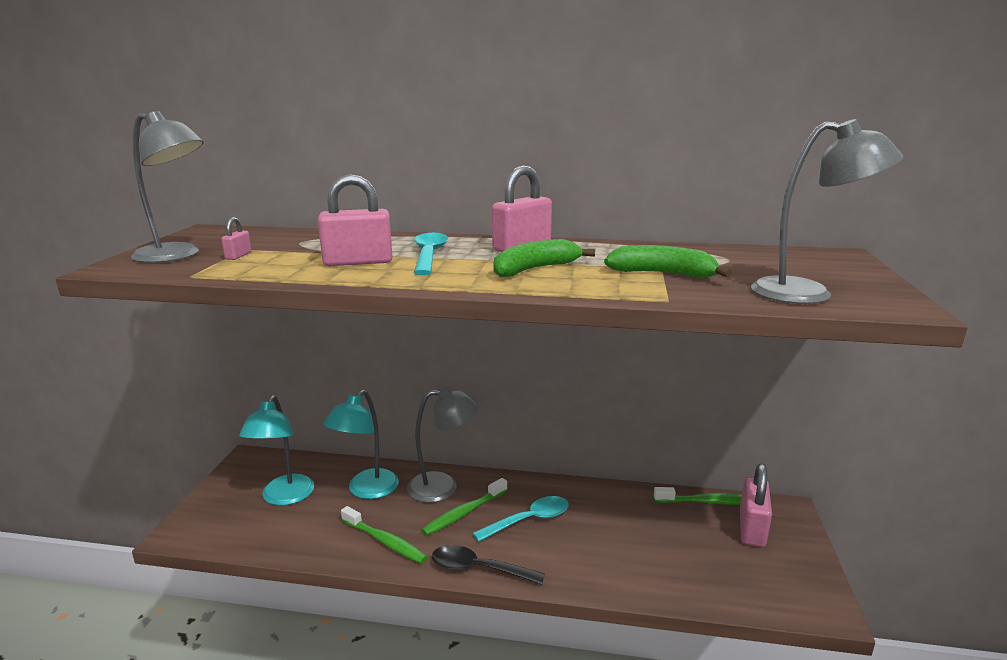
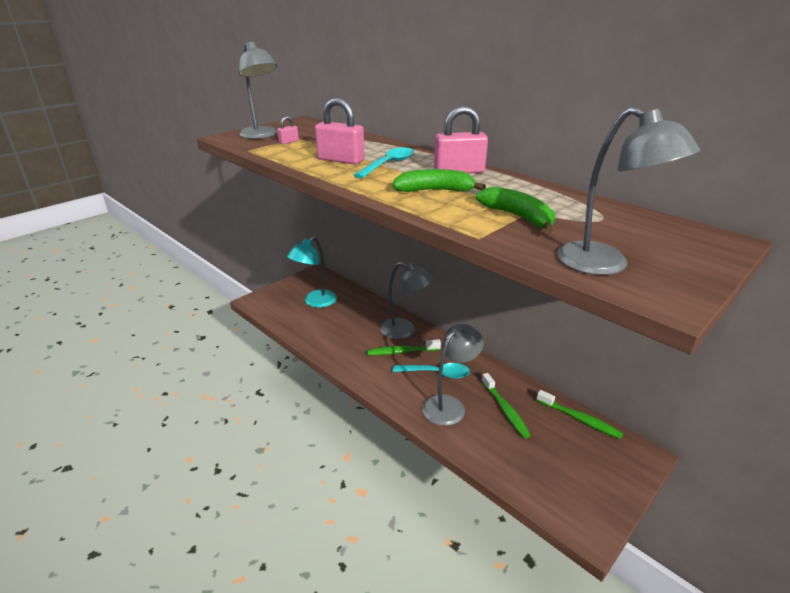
camera: 35 degrees right, 10 degrees up
(366, 490) = (360, 315): turquoise lamp -> none
(385, 541) = (343, 348): green toothbrush -> green toothbrush (505, 410)
(478, 569) = (378, 387): black spoon -> none
(578, 549) = (449, 405): none -> grey lamp
(751, 528) = (594, 452): pink padlock -> none

